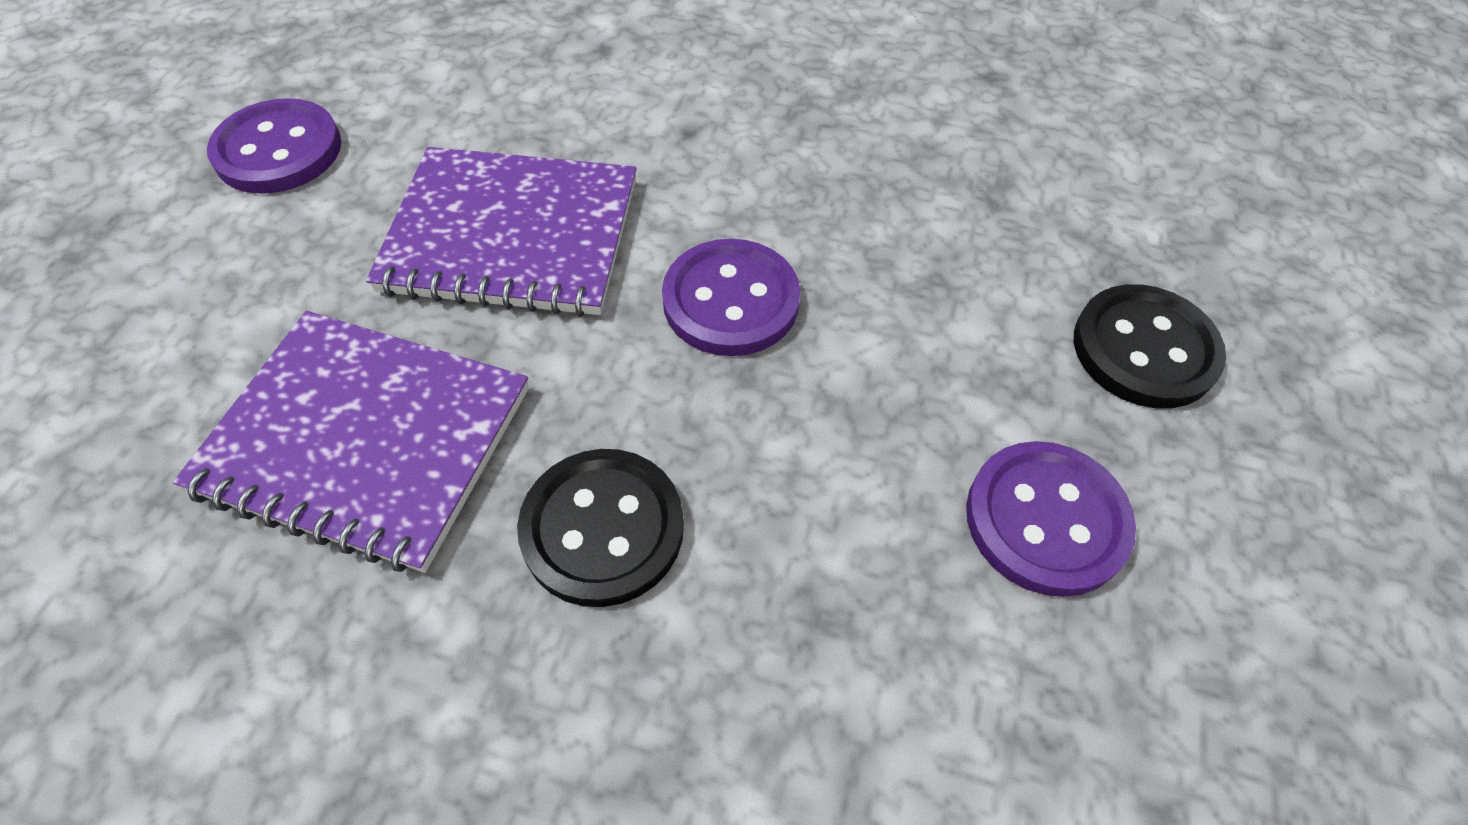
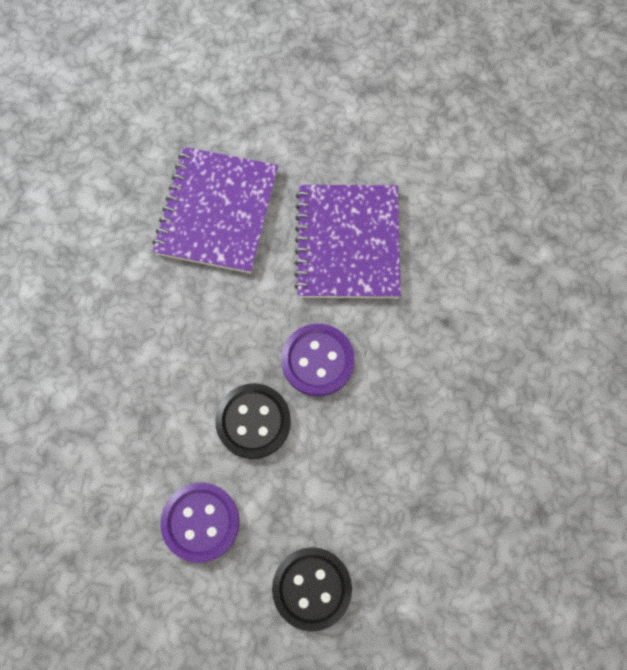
camera: 85 degrees right, 15 degrees up
(278, 150) = (391, 113): purple button -> none
(603, 529) = (181, 320): black button -> black button (253, 421)

